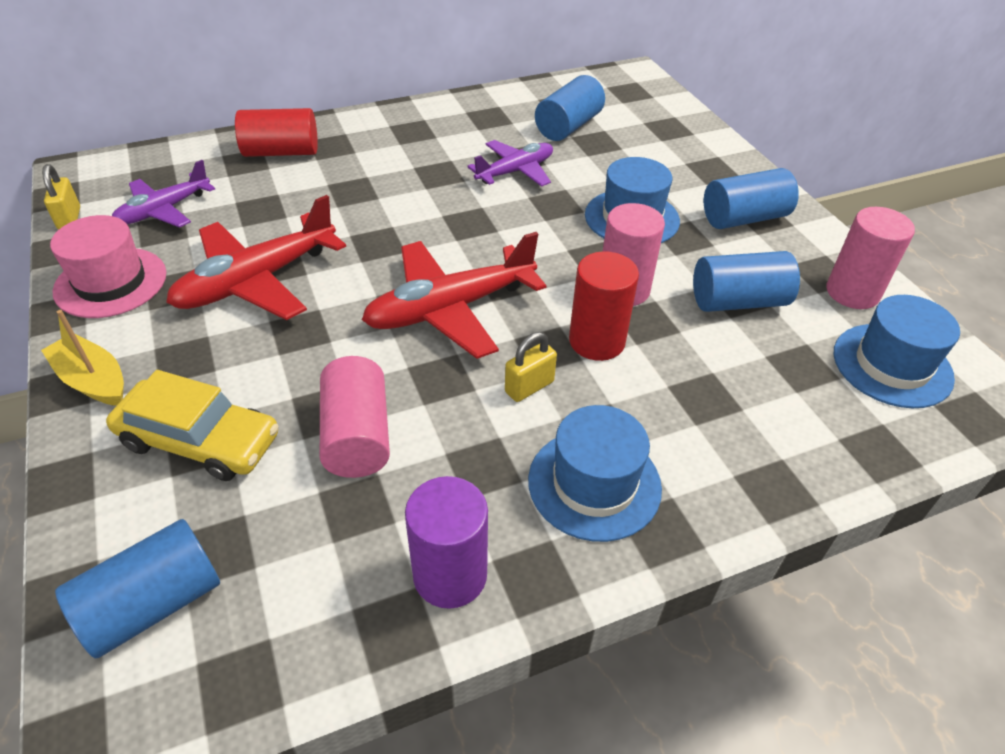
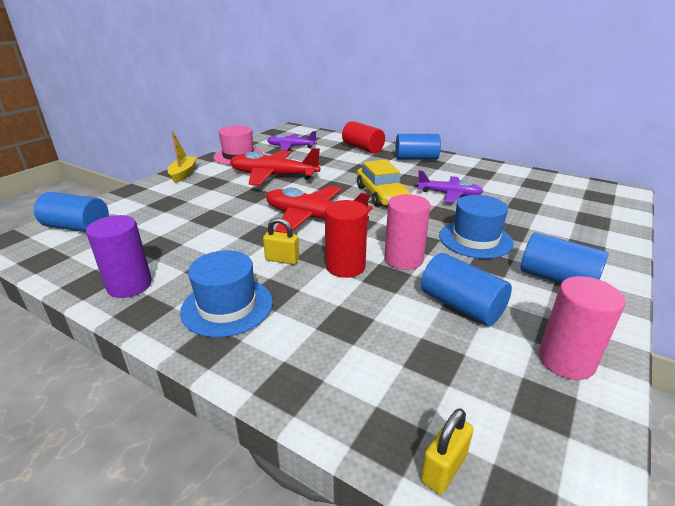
camera: 55 degrees right, 15 degrees down
(69, 218) = (264, 138): yellow padlock -> yellow padlock (443, 468)
(200, 440) = (169, 202): yellow car -> yellow car (381, 195)
(357, 436) = (201, 230): pink cylinder -> none
(568, 126) = (520, 193): blue cylinder -> blue cylinder (416, 158)
(892, 365) = (508, 414): blue hat -> none

